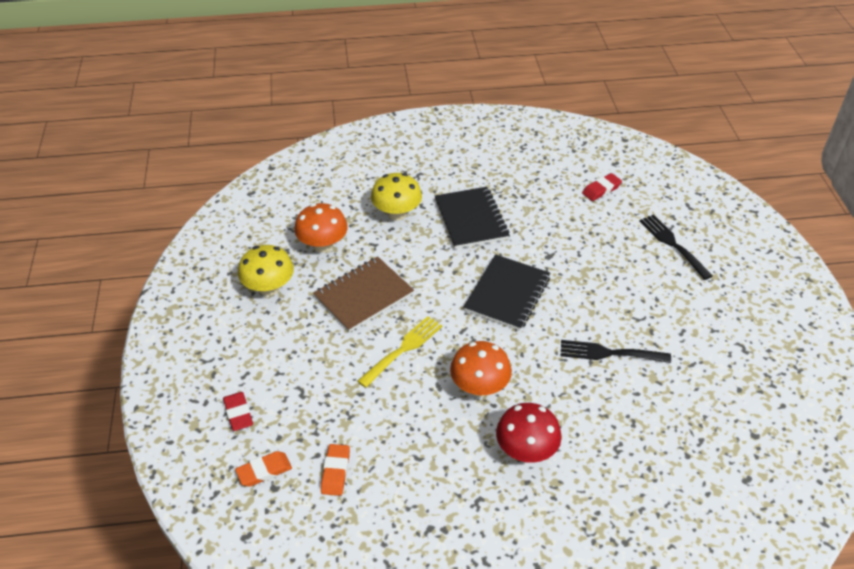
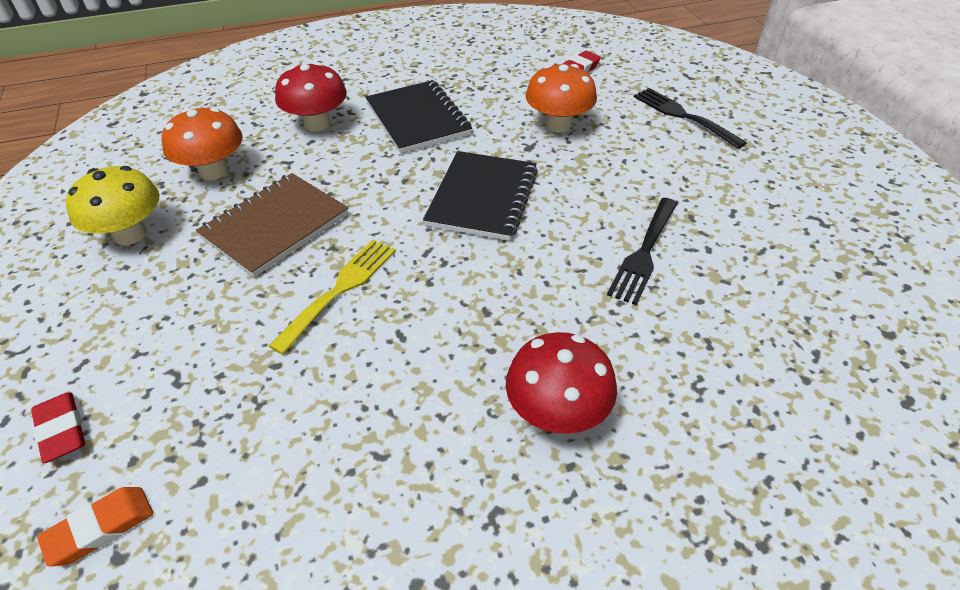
camera: 10 degrees left, 0 degrees up
(335, 472) = (235, 506): orange eraser -> none
(397, 213) = (317, 124): yellow mushroom -> red mushroom
(479, 387) = (464, 326): orange mushroom -> orange mushroom (558, 125)
(610, 353) = (644, 252): black fork -> black fork turned 60 degrees counterclockwise

